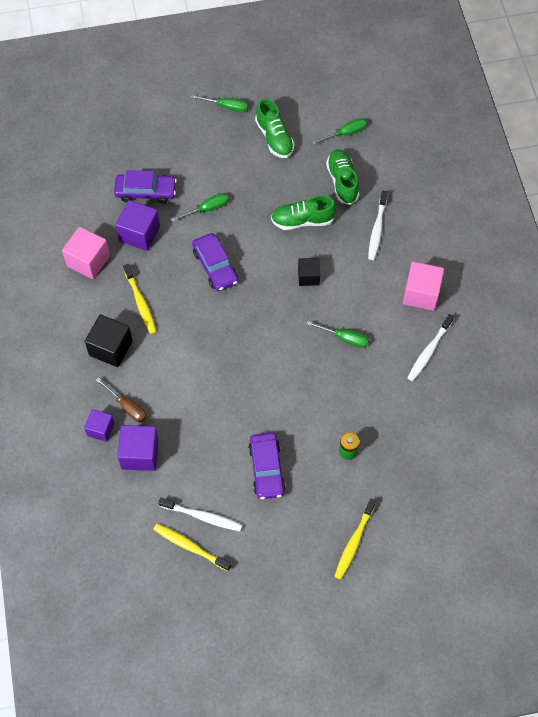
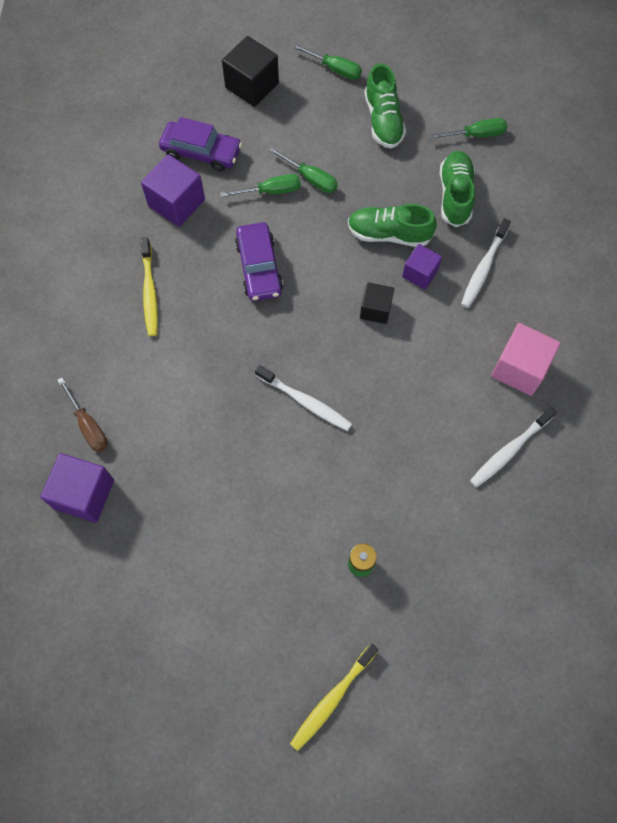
camera: 15 degrees right, 5 degrees up
(88, 261) = (102, 223): pink cube -> none
(100, 429) = (45, 447): purple cube -> purple cube (420, 273)
(111, 348) = (93, 342): black cube -> black cube (252, 85)
(190, 547) = (108, 643): yellow toothbrush -> none
(202, 516) = (138, 604): white toothbrush -> white toothbrush (305, 401)
(266, 469) = (243, 560): purple car -> none
(345, 338) = (400, 404): green screwdriver -> green screwdriver (310, 178)

